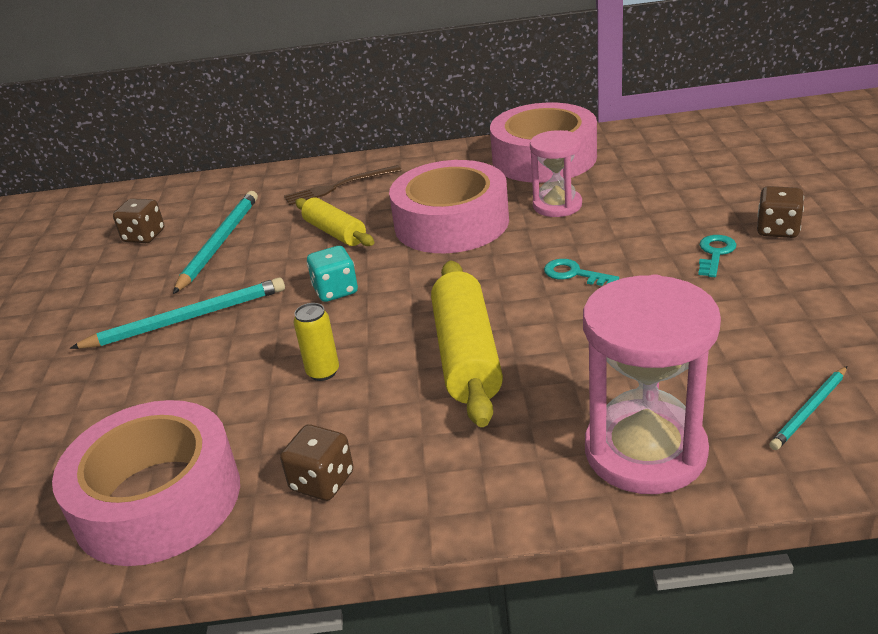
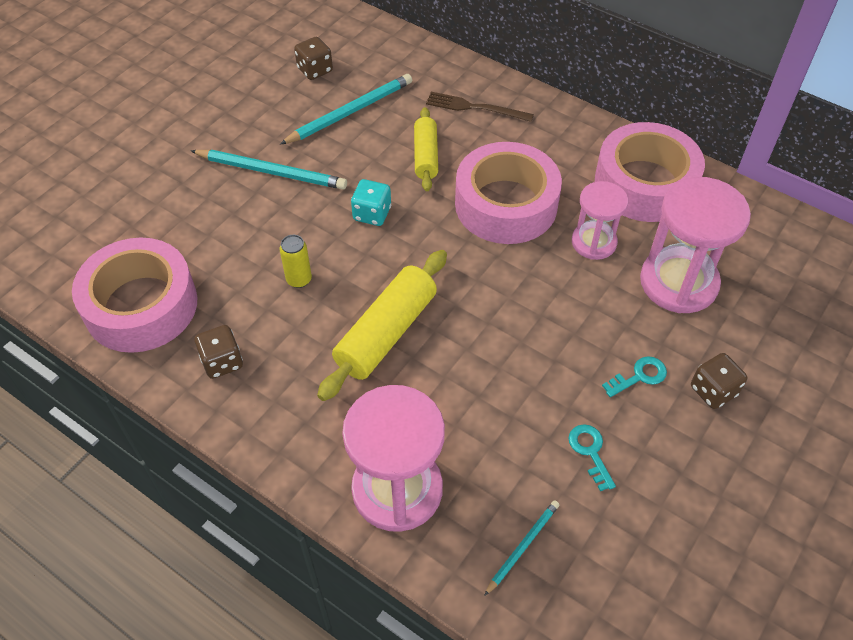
camera: 35 degrees right, 20 degrees up
(574, 274) = (526, 318): turquoise key -> turquoise key (590, 452)
(655, 191) = (678, 282): none -> pink hourglass
(809, 410) = (522, 546): turquoise pencil -> turquoise pencil turned 135 degrees clockwise

